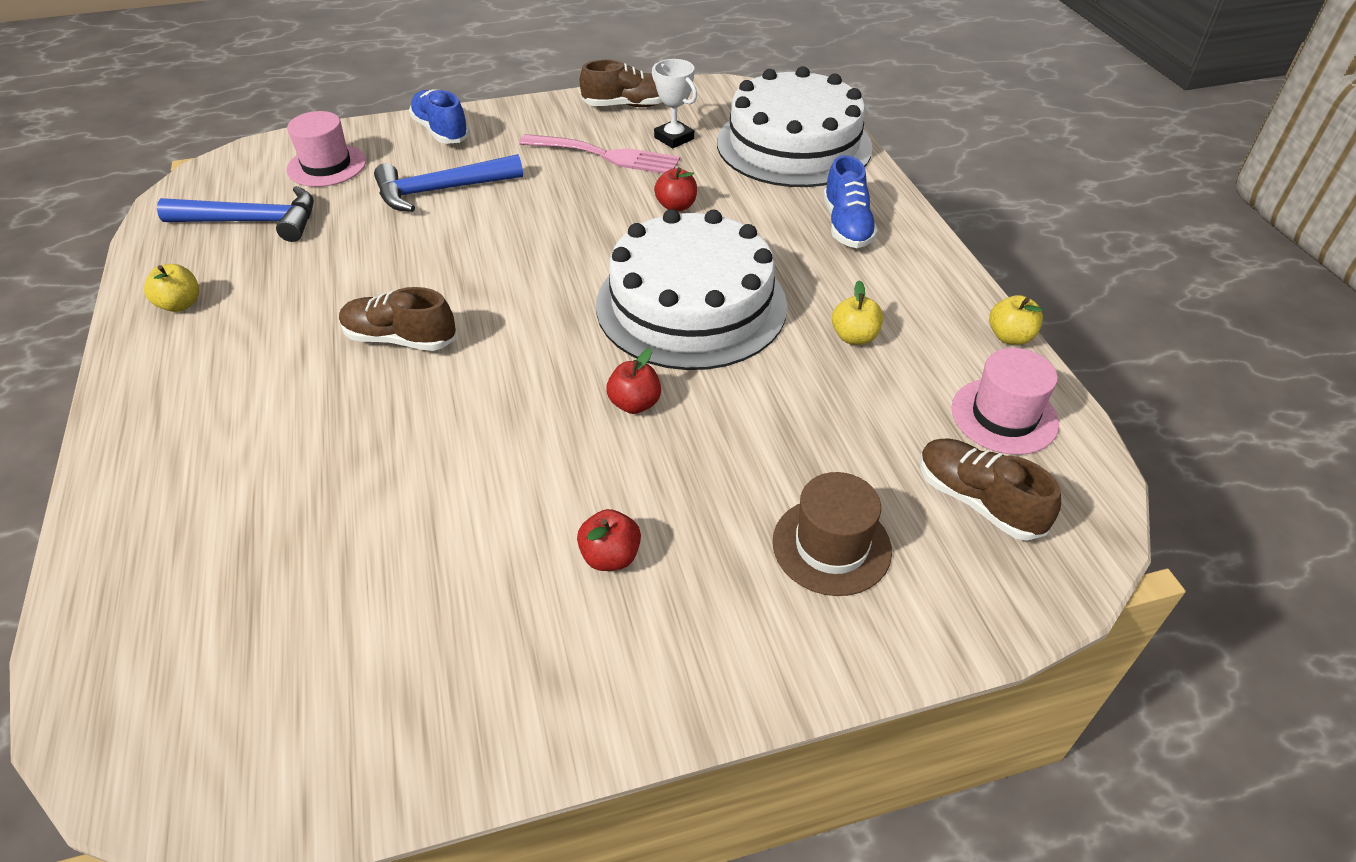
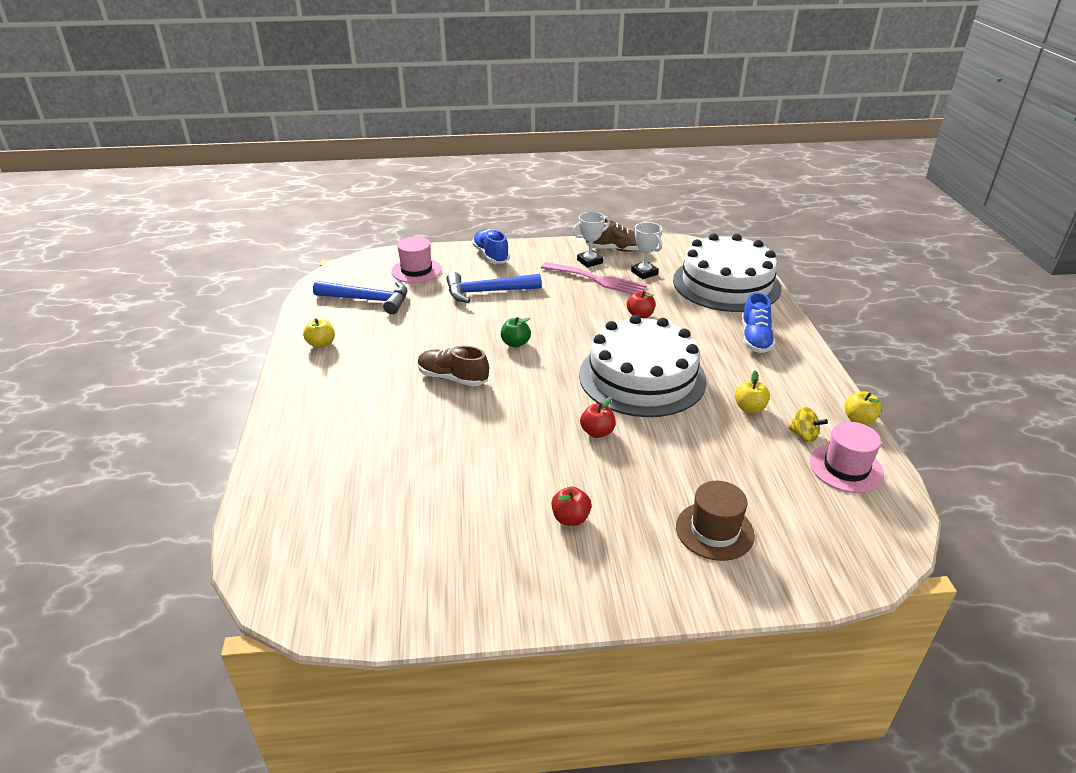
camera: 10 degrees right, 10 degrees down
(493, 270) = (515, 343): none -> green apple
(591, 127) = (590, 261): none -> white trophy
(937, 371) = (803, 435): none -> yellow spinning top
(977, 501) = (818, 517): brown shoe -> none

